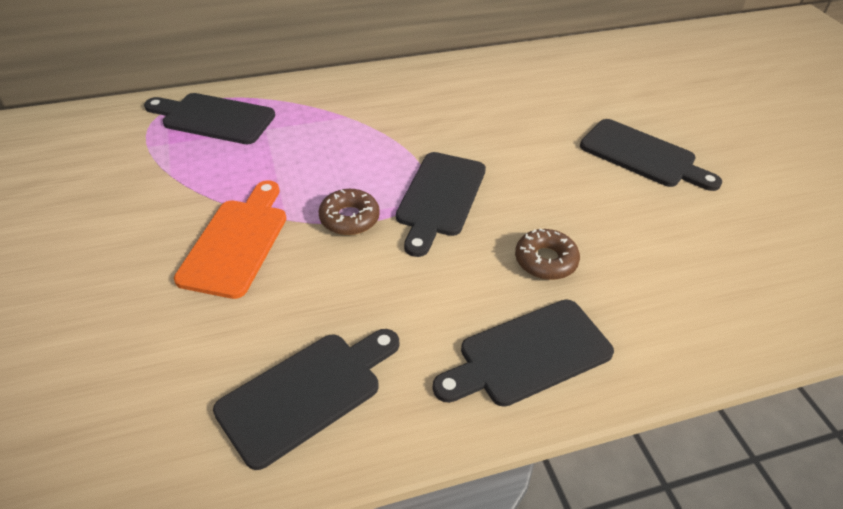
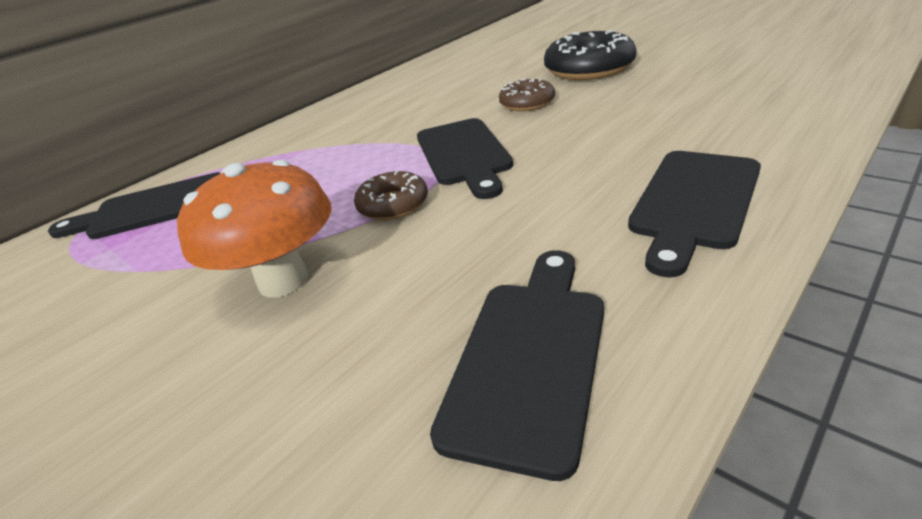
camera: 25 degrees left, 10 degrees down
(236, 242) = (283, 281): orange cutting board -> orange mushroom
(545, 260) = (610, 145): brown donut -> brown donut (527, 103)
(642, 155) = (589, 69): black cutting board -> black donut

